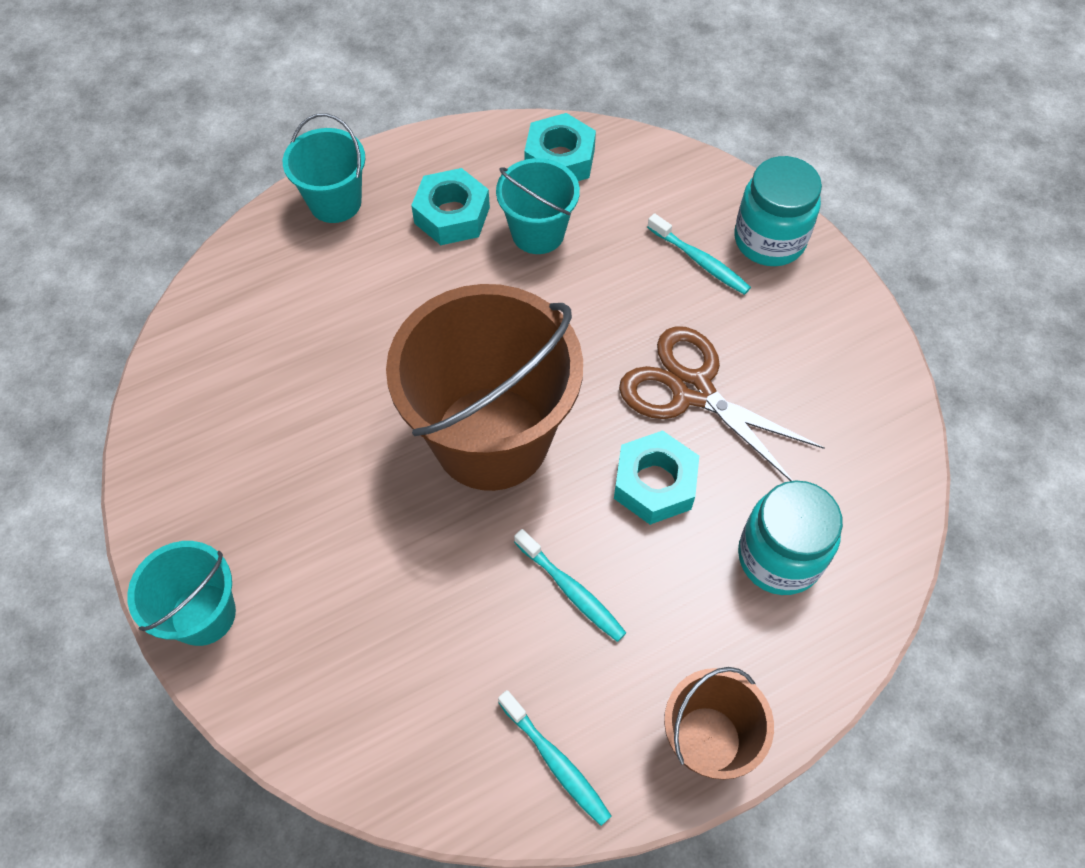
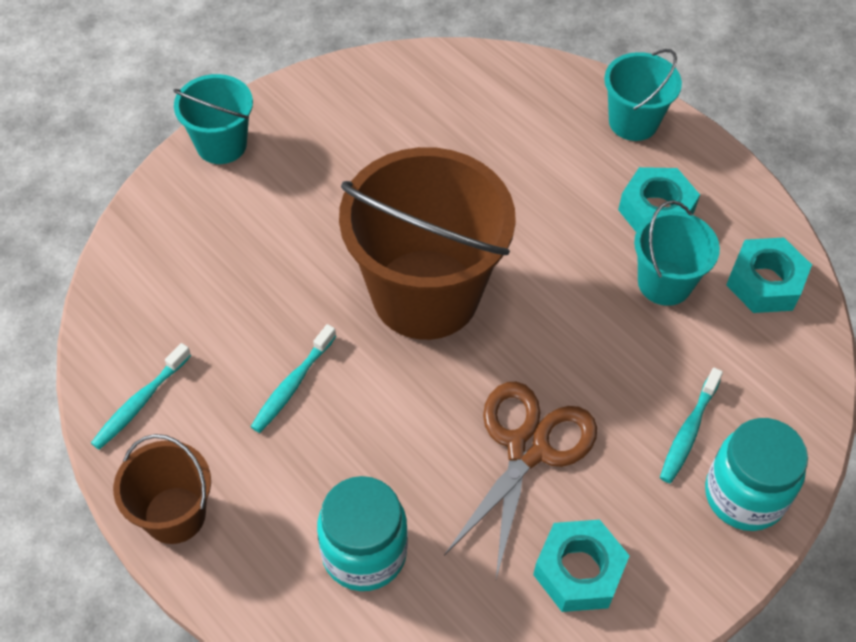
camera: 75 degrees right, 5 degrees down
(654, 483) = (414, 432): turquoise nut -> turquoise nut (579, 571)

